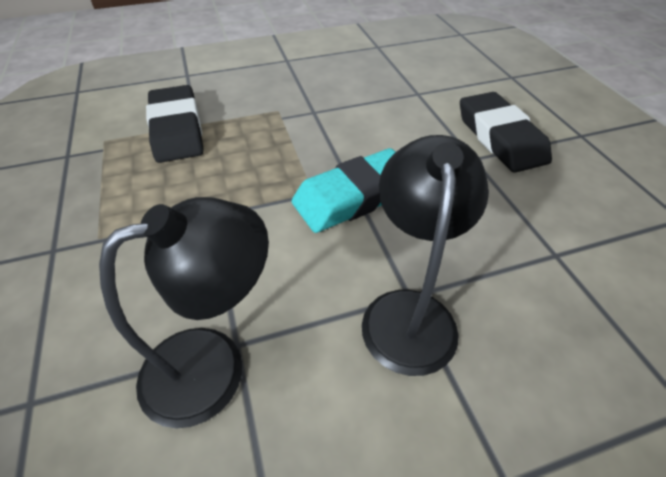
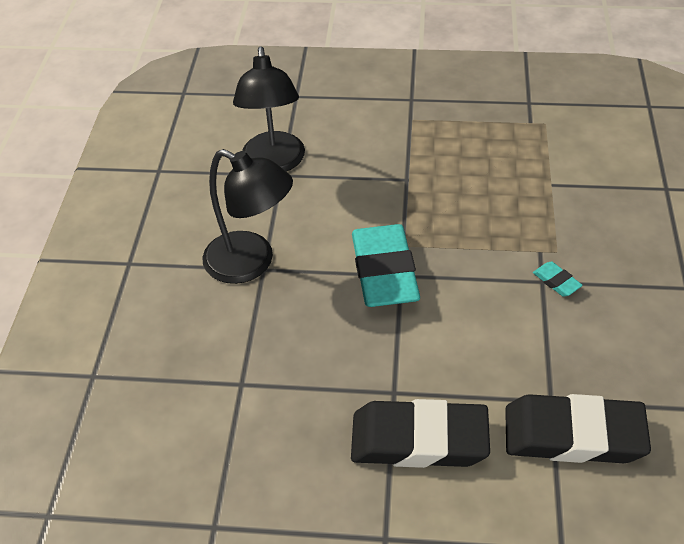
camera: 115 degrees right, 0 degrees up
(177, 129) = (546, 170): black eraser -> black eraser (573, 435)
(310, 105) = (556, 281): none -> turquoise eraser

